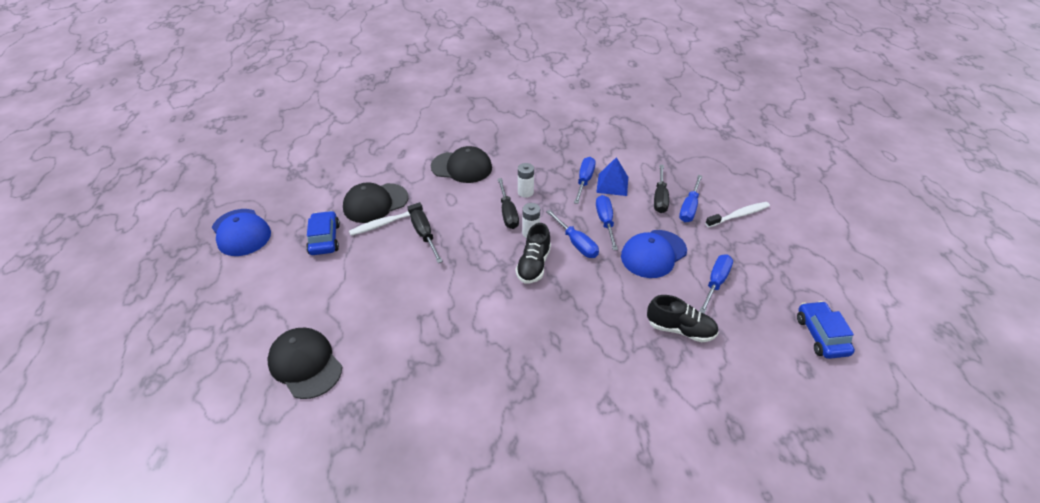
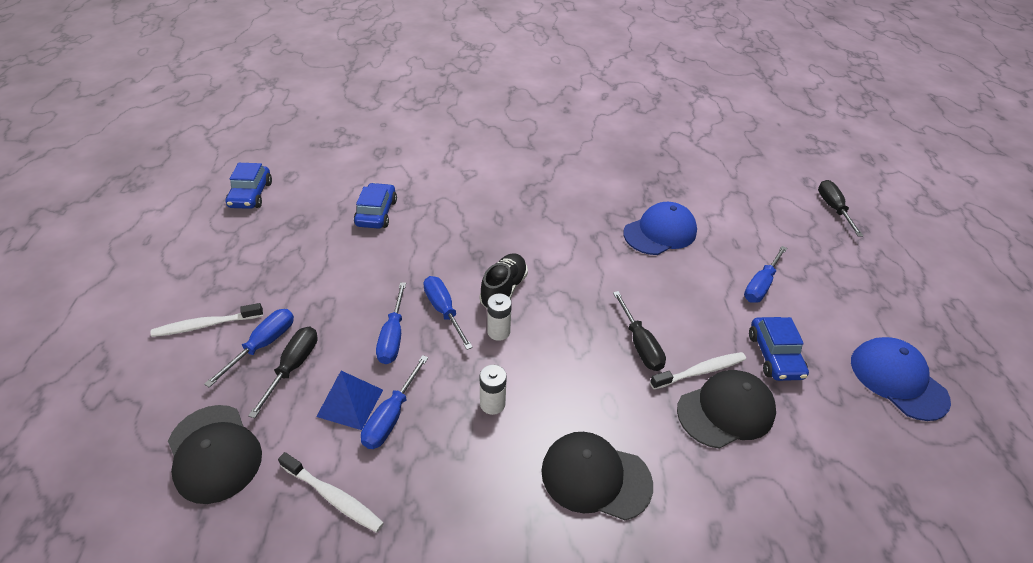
camera: 175 degrees left, 0 degrees up
(305, 364) = (728, 225): black cap -> black cap (214, 453)
(508, 213) = (525, 367): black screwdriver -> black screwdriver (833, 208)
(597, 149) = (333, 496): none -> white toothbrush
(653, 254) = (356, 286): blue cap -> blue cap (660, 232)
(680, 329) = (376, 213): black shoe -> blue car
(715, 282) = (309, 248): blue screwdriver -> blue screwdriver (760, 285)

